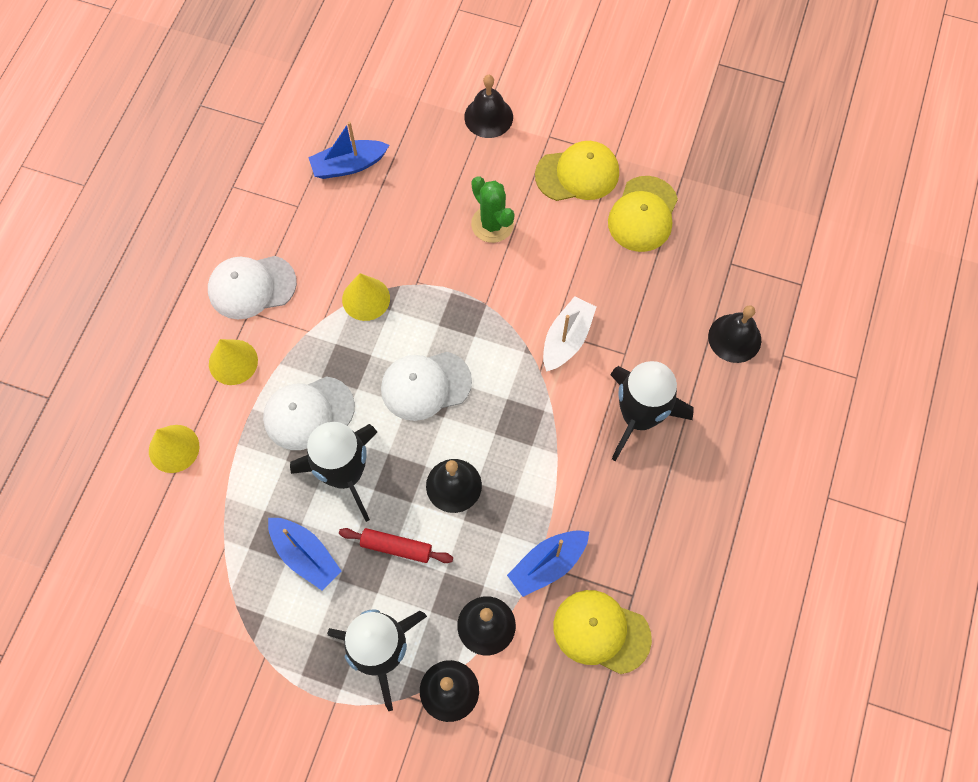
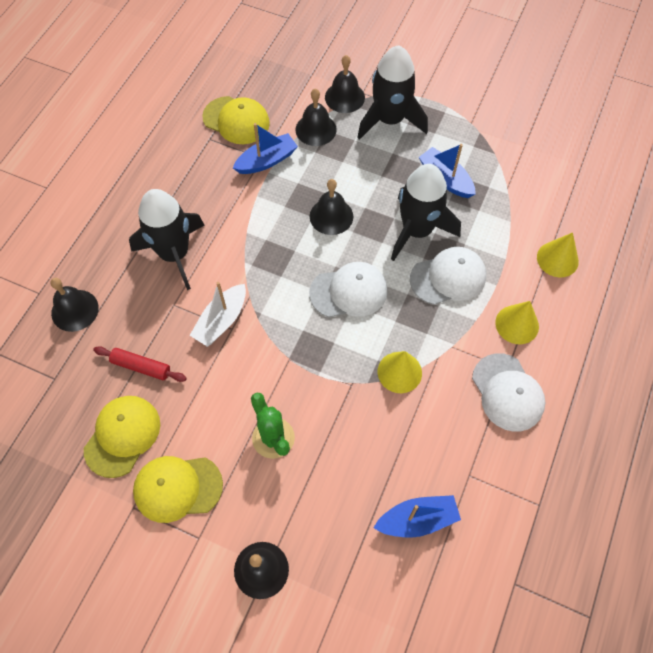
camera: 175 degrees left, 5 degrees down
(252, 287) = (507, 392): white cap -> white cap turned 75 degrees clockwise
(396, 547) = (377, 179): red rolling pin -> red rolling pin (141, 366)

